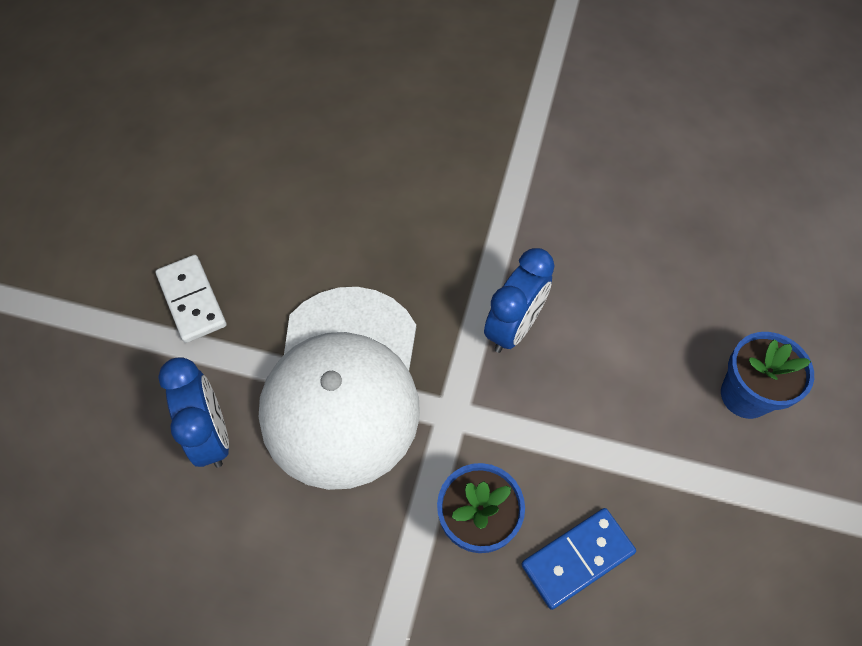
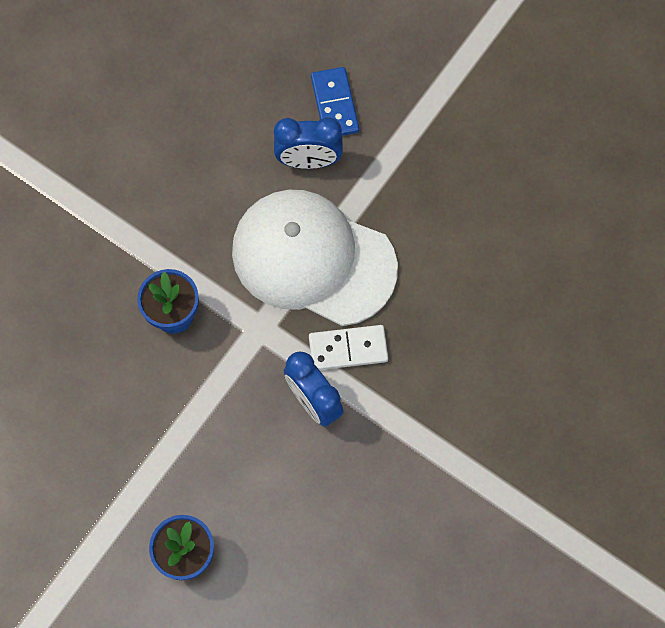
camera: 110 degrees right, 10 degrees up
(192, 300) = (428, 170): white domino -> white domino (348, 349)
(577, 558) = (124, 372): blue domino -> blue domino (335, 104)

